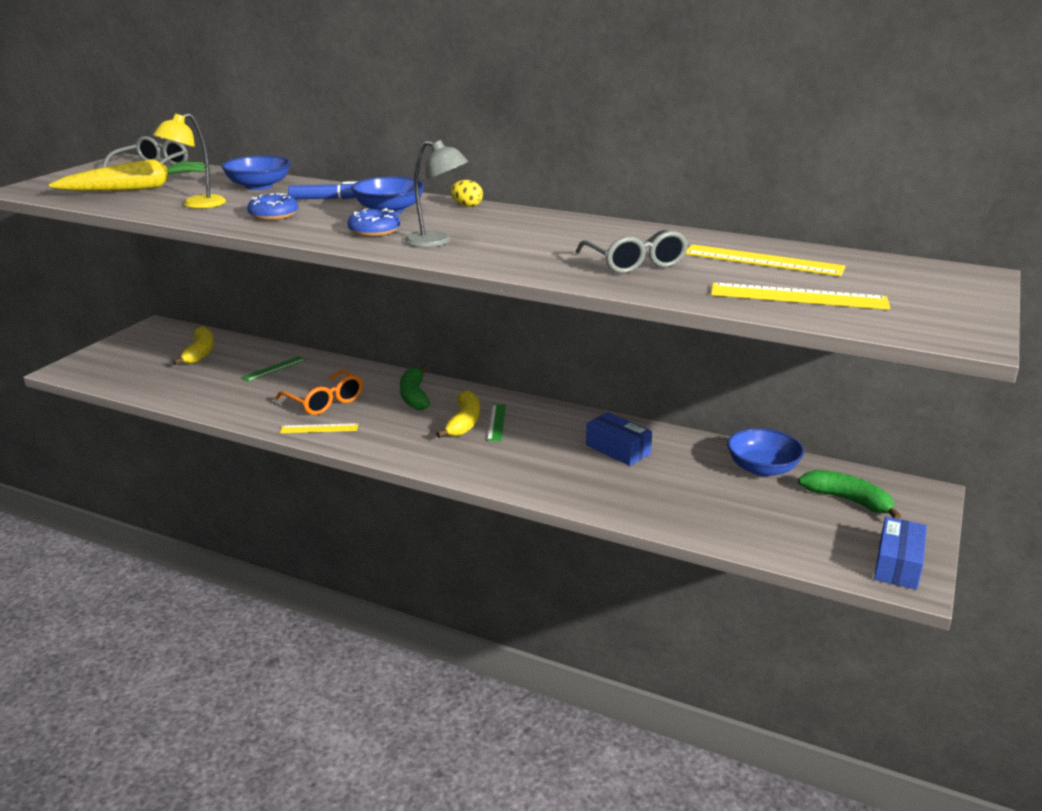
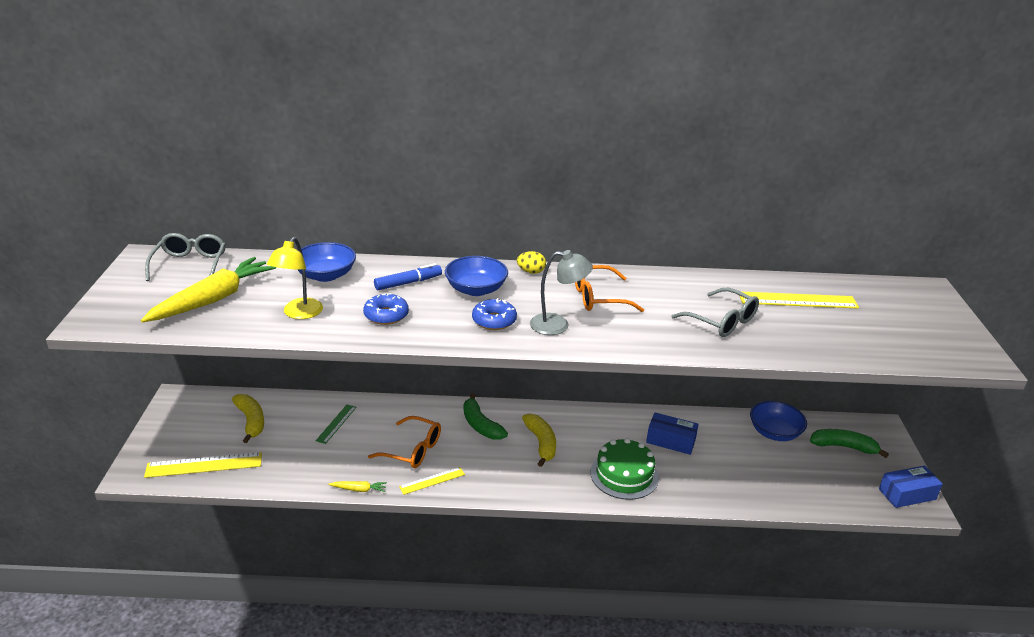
camera: 25 degrees left, 5 degrees up
(243, 420) = (359, 489): none -> yellow carrot
(496, 422) = (565, 437): green ruler -> none
(513, 230) = (598, 298): none -> orange glasses
(530, 467) = (624, 475): none -> green cake
(798, 296) = (855, 337): yellow ruler -> yellow ruler (204, 465)
(897, 565) = (907, 494): blue box -> blue box turned 75 degrees clockwise

